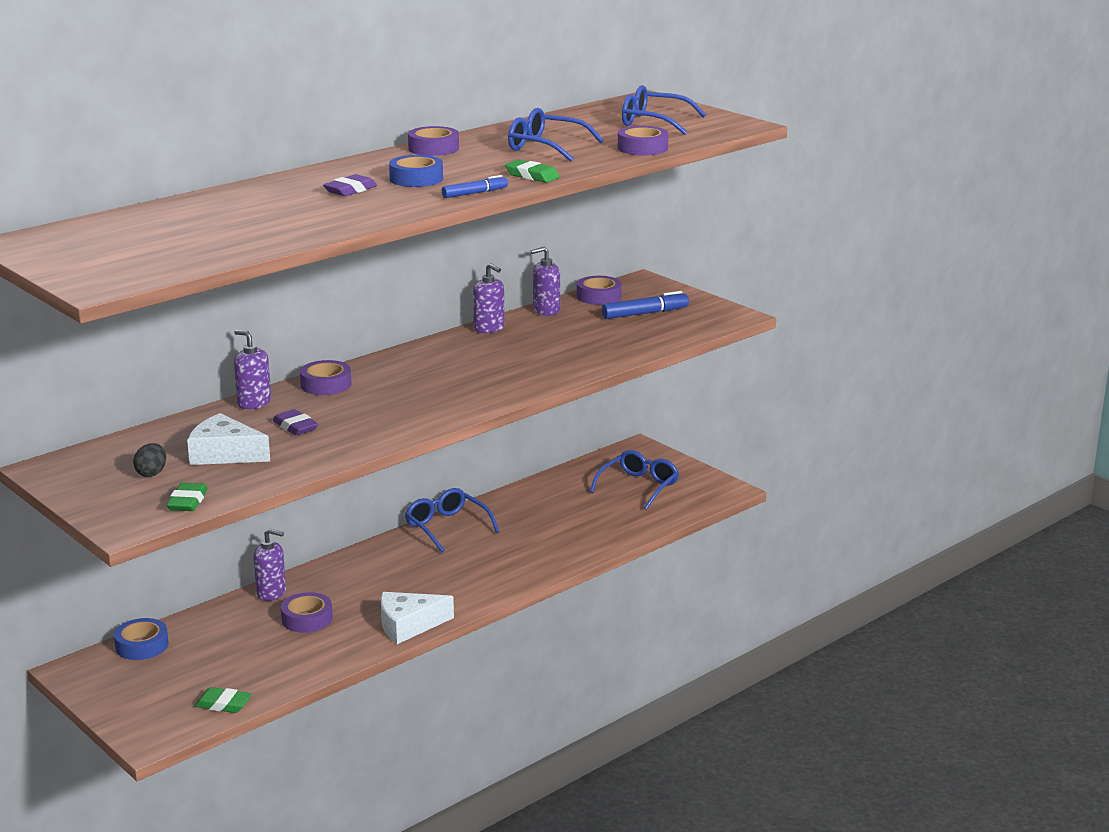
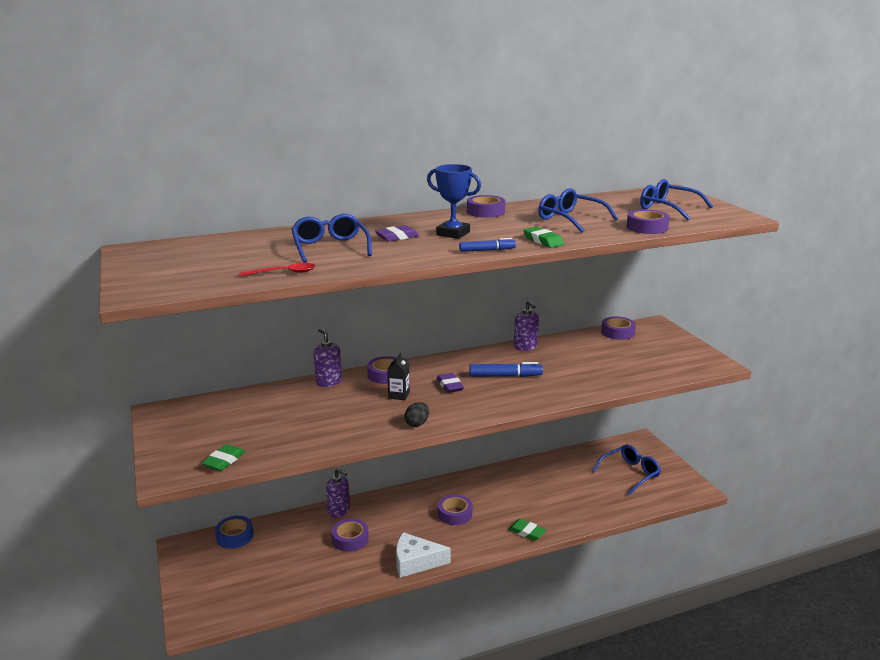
camera: 20 degrees right, 0 degrees up
(151, 473) = (220, 429): black egg -> black egg (417, 424)
(223, 704) = (256, 603): green eraser -> green eraser (526, 532)
(224, 454) = (279, 422): white cheese -> none
(253, 244) = (283, 273): none -> red spoon
(295, 427) = (342, 407): purple eraser -> purple eraser (450, 386)
(359, 403) = (399, 395): none -> black carton
(416, 179) = (453, 233): blue tape -> blue trophy
(432, 568) = (455, 514): none -> purple tape
(447, 527) = (480, 480): blue glasses -> blue glasses (330, 247)
(546, 311) = (573, 338): purple soap dispenser -> none
(645, 313) = (646, 352): blue marker -> blue marker (505, 376)

